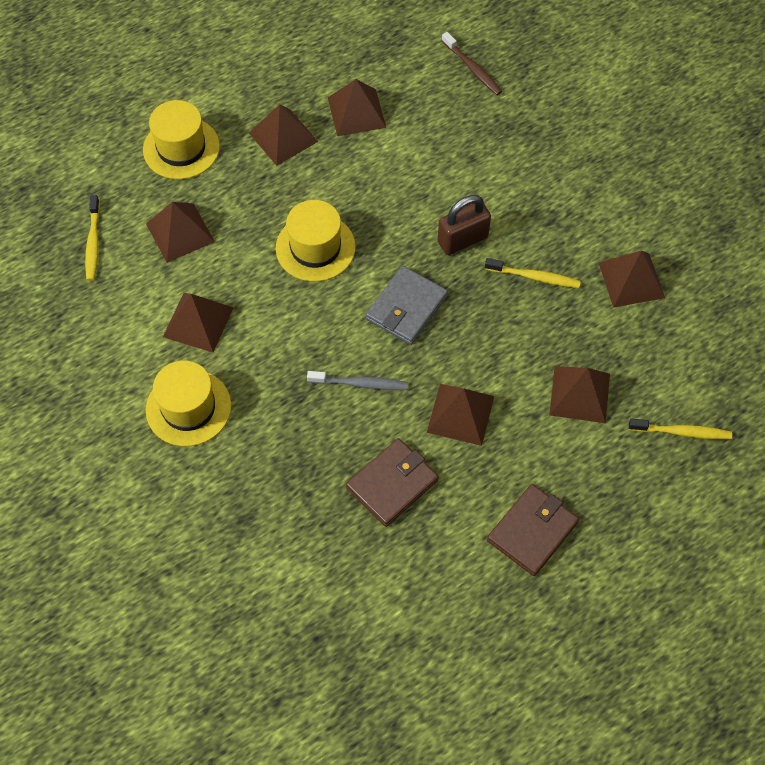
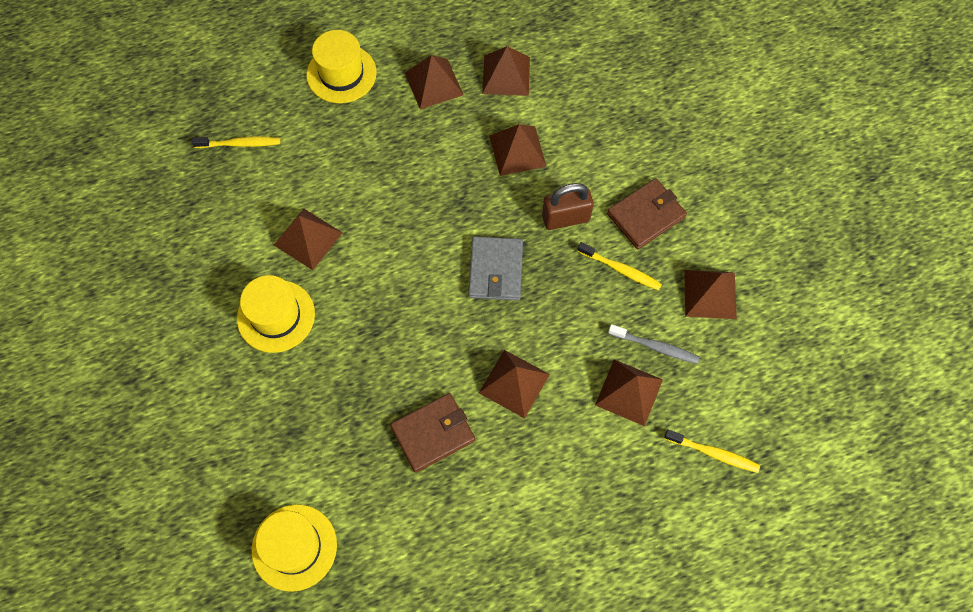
camera: 15 degrees right, 5 degrees up
(93, 243) = (240, 144): yellow toothbrush -> yellow toothbrush turned 105 degrees counterclockwise
(180, 232) = (317, 152): brown pyramid -> brown pyramid (517, 150)
(315, 247) = (431, 194): yellow hat -> yellow hat (294, 547)
(360, 383) = (433, 332): grey toothbrush -> grey toothbrush (655, 347)
(406, 307) = (495, 270): grey wallet -> grey wallet turned 45 degrees counterclockwise
(472, 68) = (623, 57): brown toothbrush -> none
(532, 531) = (546, 512): brown wallet -> brown wallet (646, 215)

